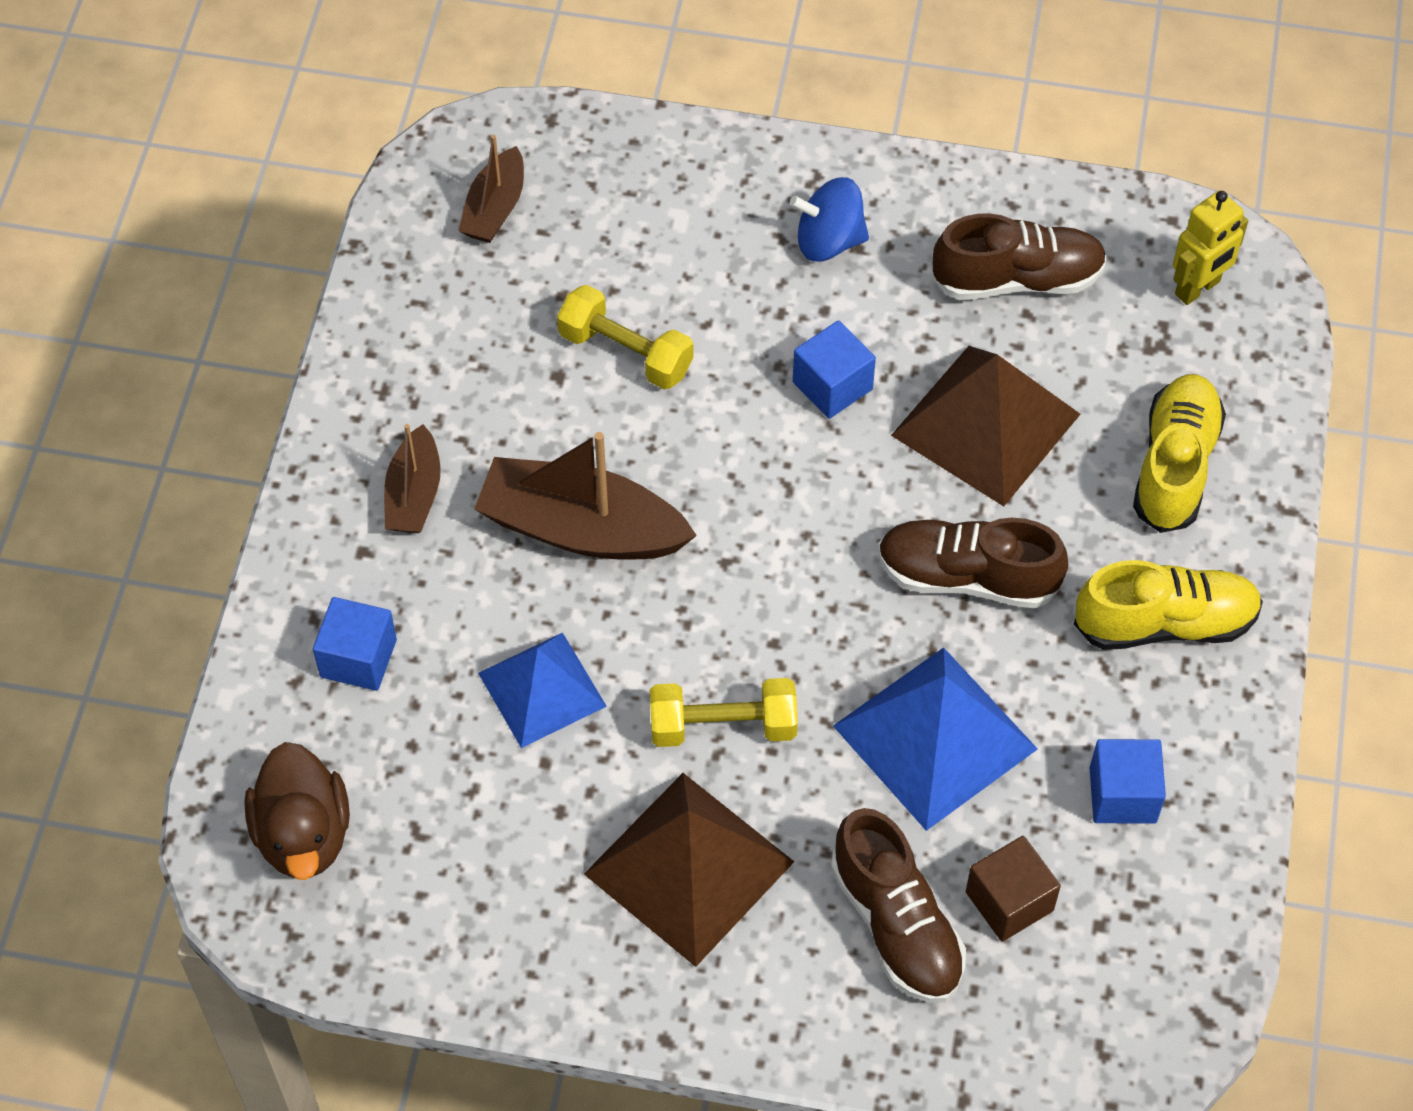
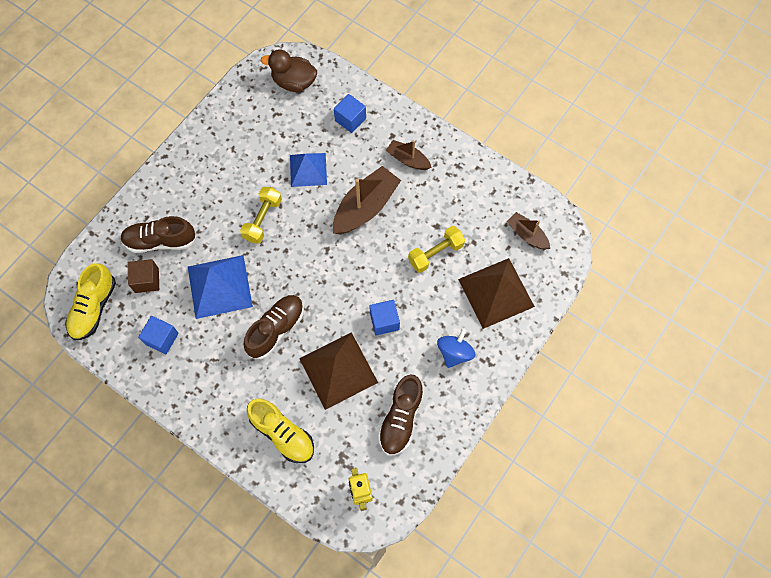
camera: 115 degrees right, 10 degrees up
(689, 867) = (218, 187): brown pyramid -> brown pyramid (496, 292)
(1165, 623) = (218, 391): yellow shoe -> yellow shoe (94, 308)

